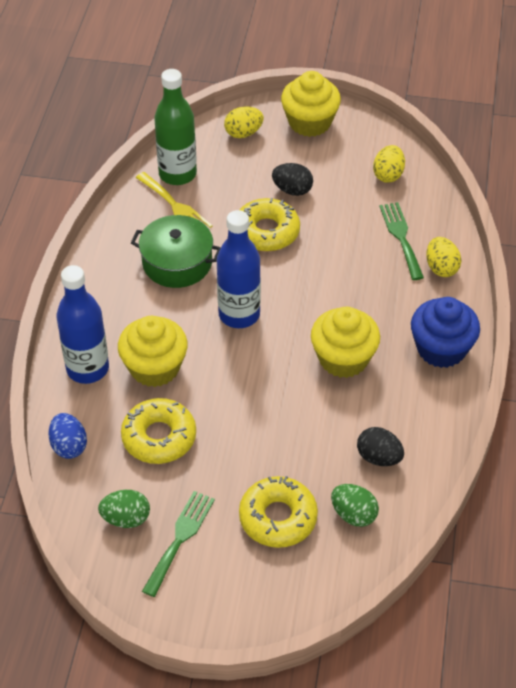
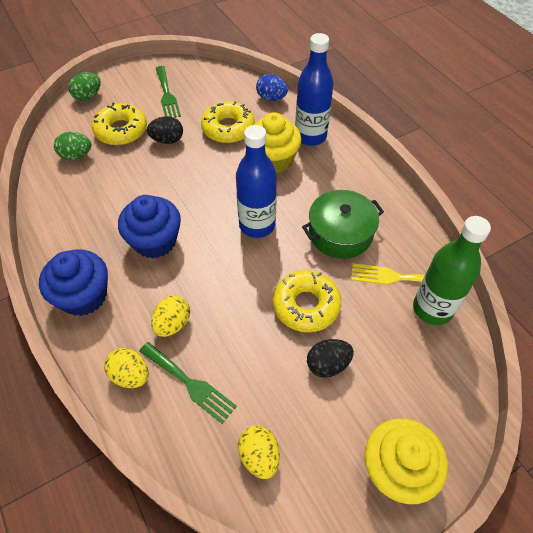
camera: 140 degrees right, 5 degrees up
(126, 518) = (204, 87): green egg -> green egg (88, 96)
(243, 133) = (437, 399): yellow egg -> yellow egg (173, 324)
(343, 358) = (155, 241): yellow cupcake -> blue cupcake
(379, 457) = (82, 193): black egg -> black egg (167, 140)

